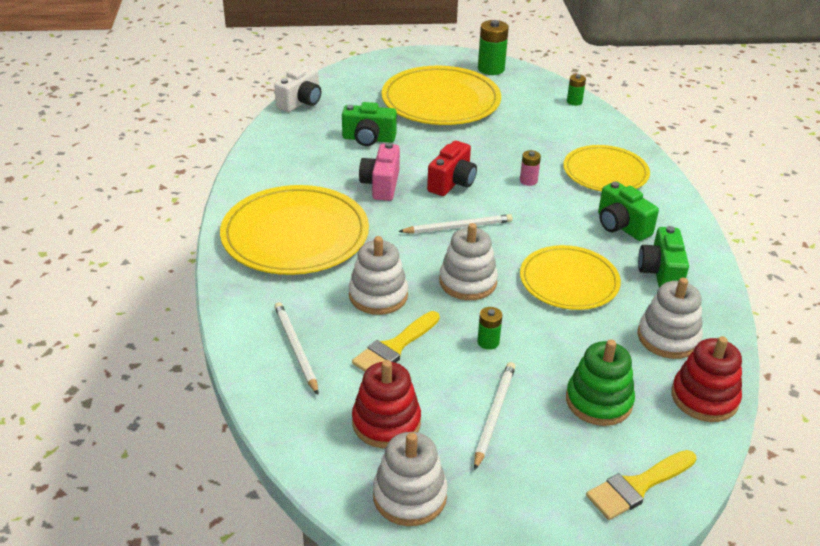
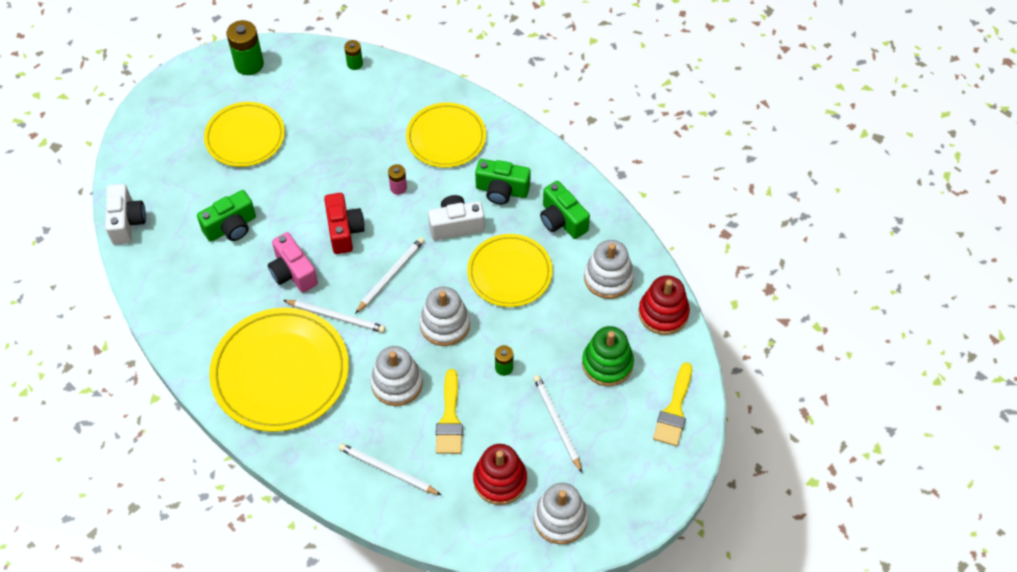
camera: 40 degrees left, 20 degrees up
(381, 227) = (336, 317): none -> white pencil
(441, 100) = (245, 137): yellow plate -> yellow plate, size x0.64
(553, 226) = (456, 226): none -> white camera

